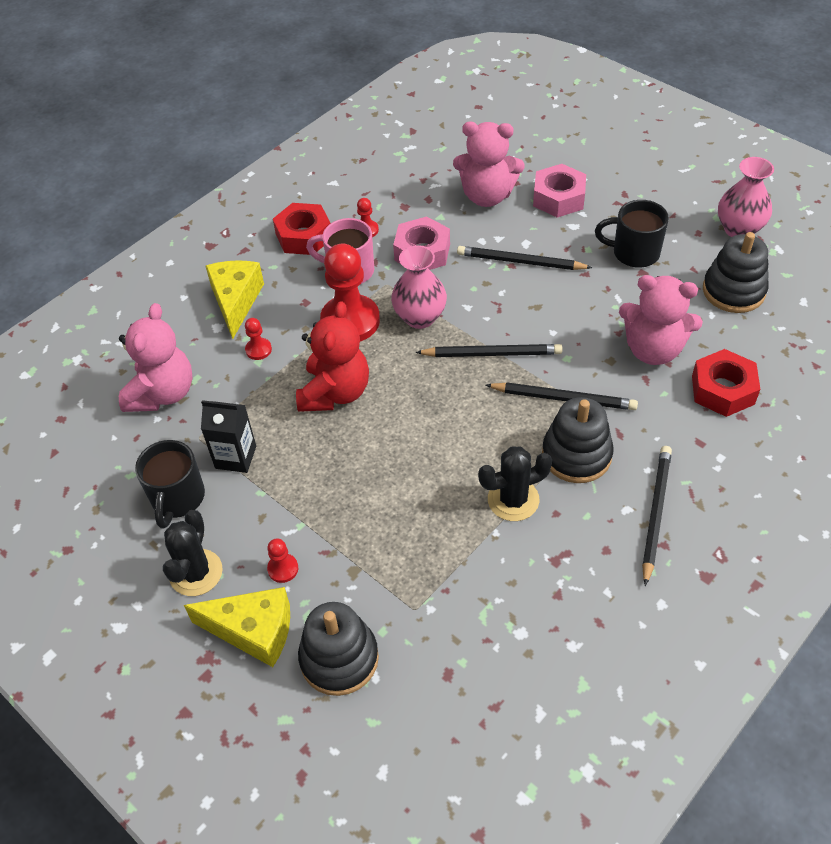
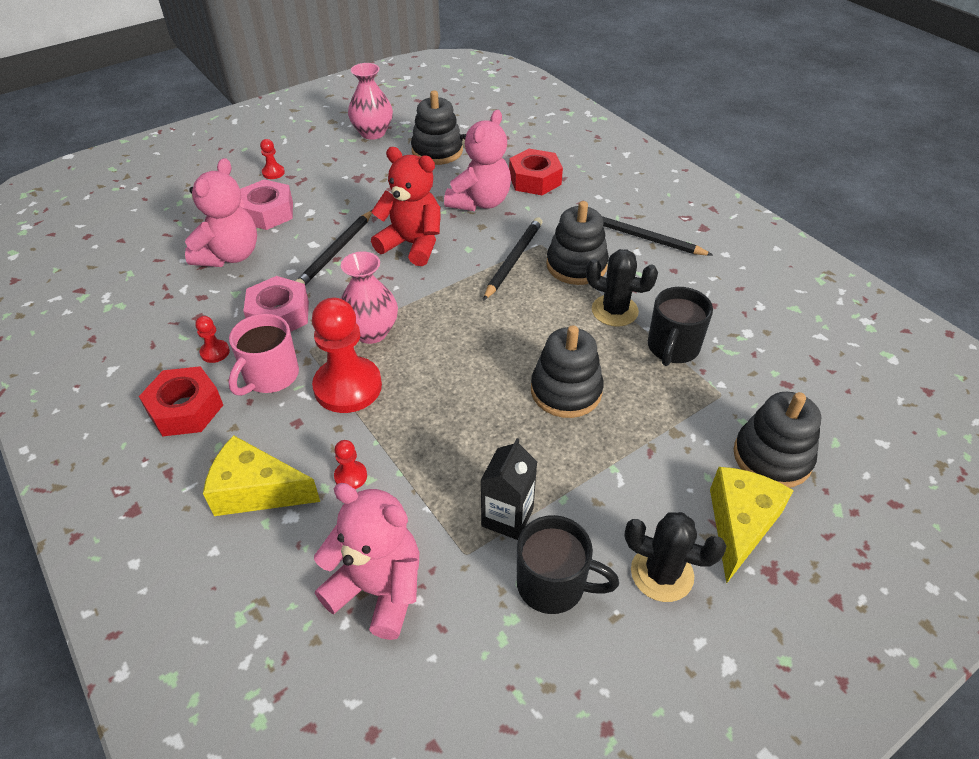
camera: 80 degrees left, 5 degrees down
(283, 569) = (666, 490): red pawn -> red pawn (273, 173)
(335, 392) = (445, 414): red teddy bear -> red teddy bear (412, 244)
(385, 475) = (566, 391): none -> black stacking toy
(492, 353) = (443, 292): black pencil -> none
(513, 500) = (614, 311): black cactus -> black cactus turned 60 degrees counterclockwise
(634, 253) = (366, 187): black mug -> black mug (672, 348)

